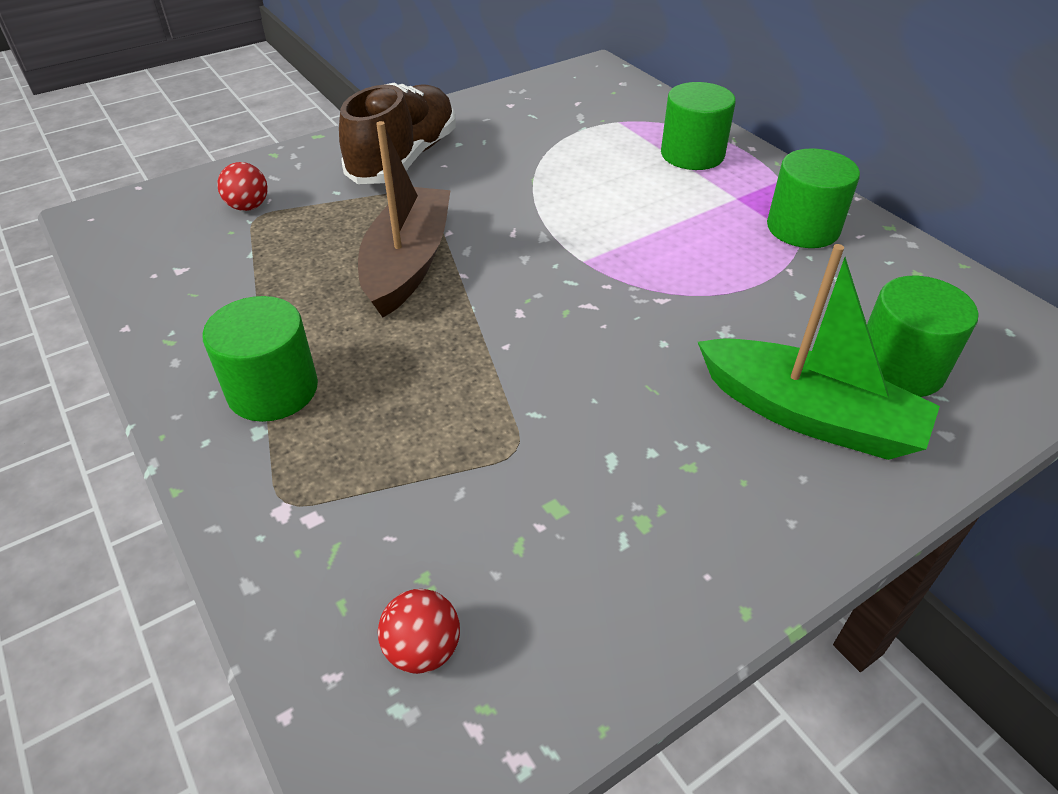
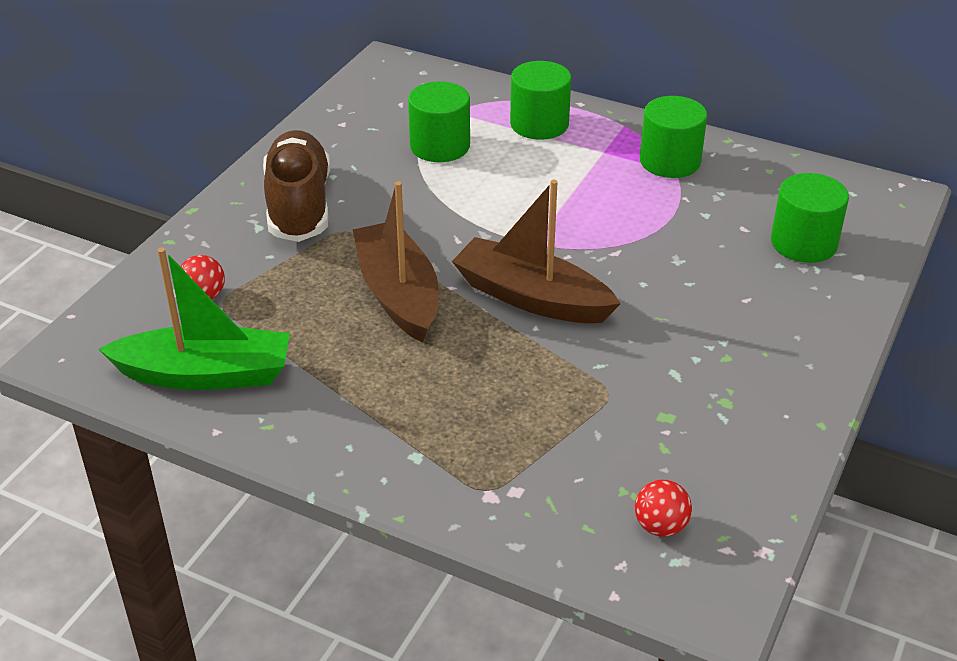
camera: 30 degrees left, 5 degrees down
(273, 390) = (395, 425): green cylinder -> green cylinder (440, 146)
(530, 313) = (531, 297): none -> brown boat
(809, 415) = (773, 296): green boat -> green boat (206, 374)

